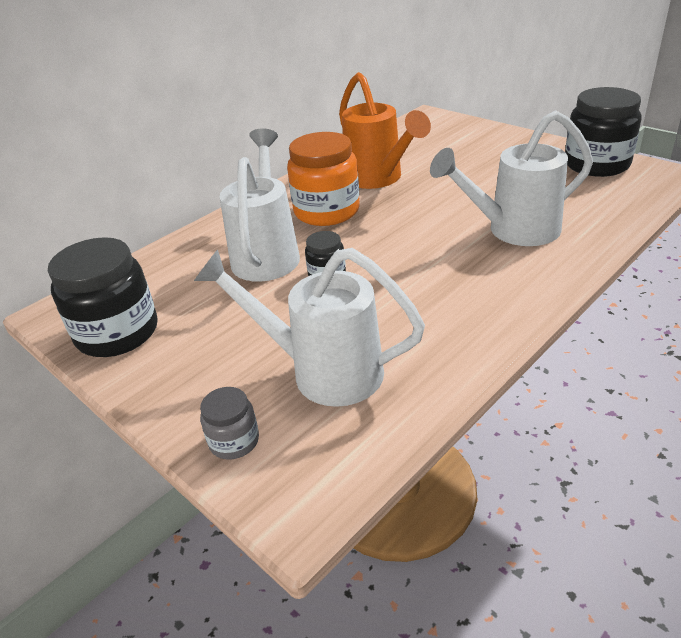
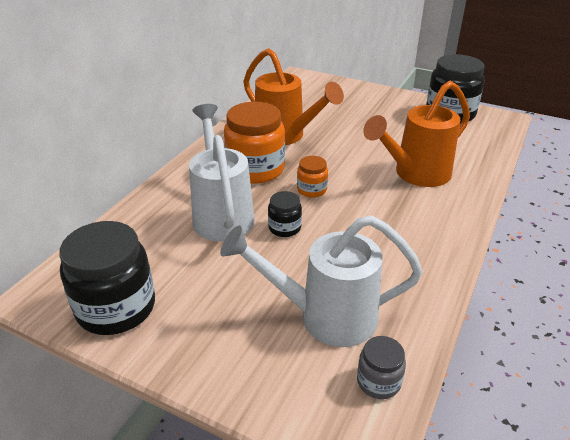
camera: 20 degrees left, 0 degrees up
(234, 441) = (280, 393): grey jar -> grey jar (378, 381)
(378, 237) = (312, 190): none -> orange jar
(513, 230) = (416, 174): white watering can -> orange watering can

